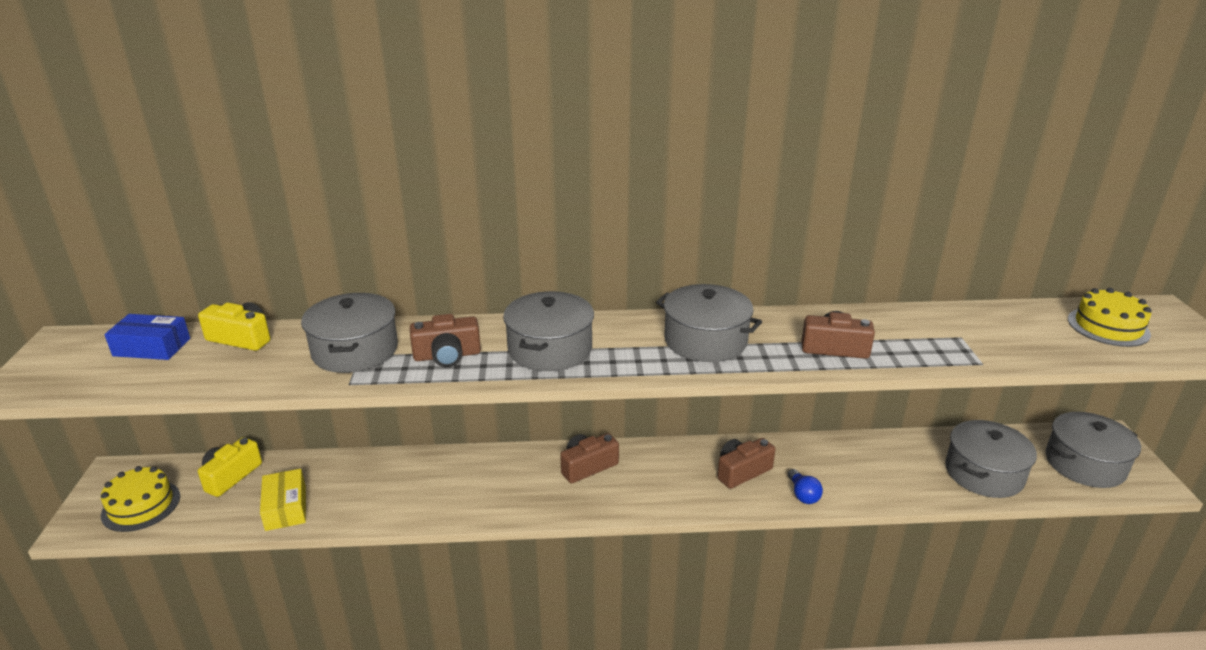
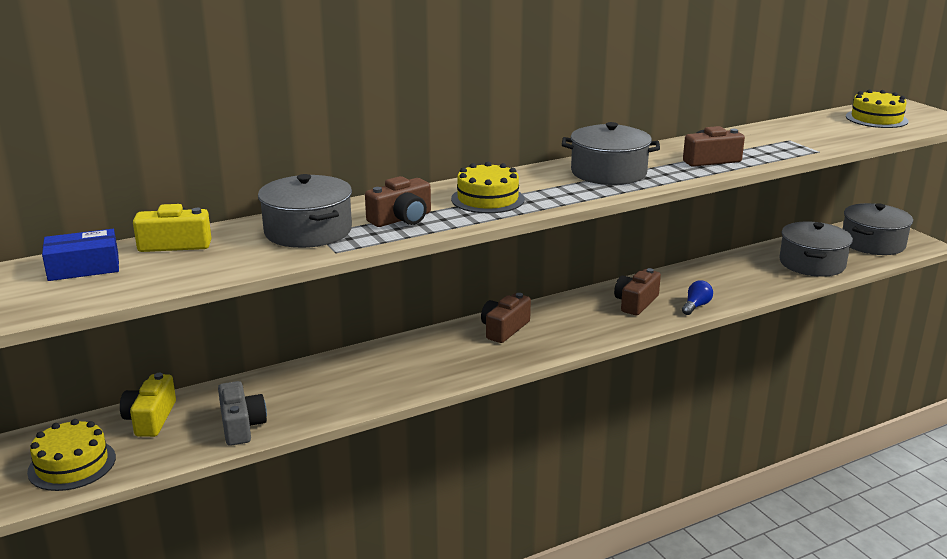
camera: 25 degrees left, 5 degrees down
(286, 508) = (241, 426): yellow box -> grey camera
(550, 349) = (487, 199): grey pot -> yellow cake
(803, 495) = (696, 306): blue light bulb -> blue light bulb turned 105 degrees counterclockwise

